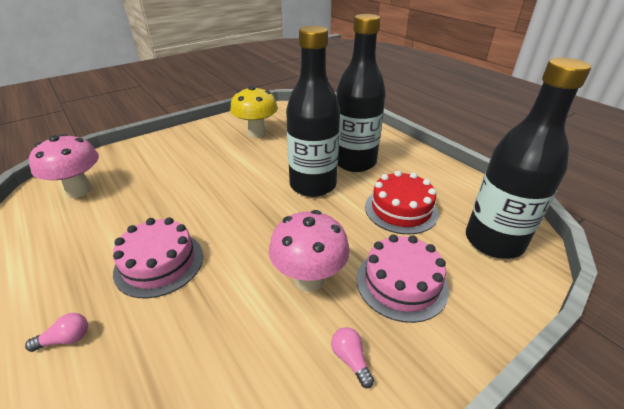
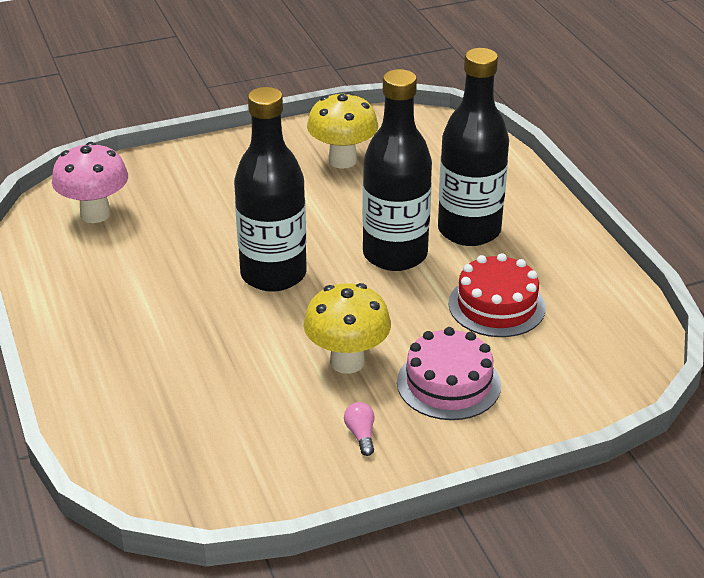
camera: 15 degrees right, 0 degrees up
(66, 339) = (95, 369): pink light bulb -> none
(159, 263) = (187, 317): pink cake -> none
(309, 279) = (347, 361): pink mushroom -> yellow mushroom
(493, 241) = (590, 362): black bottle -> black bottle (273, 274)

